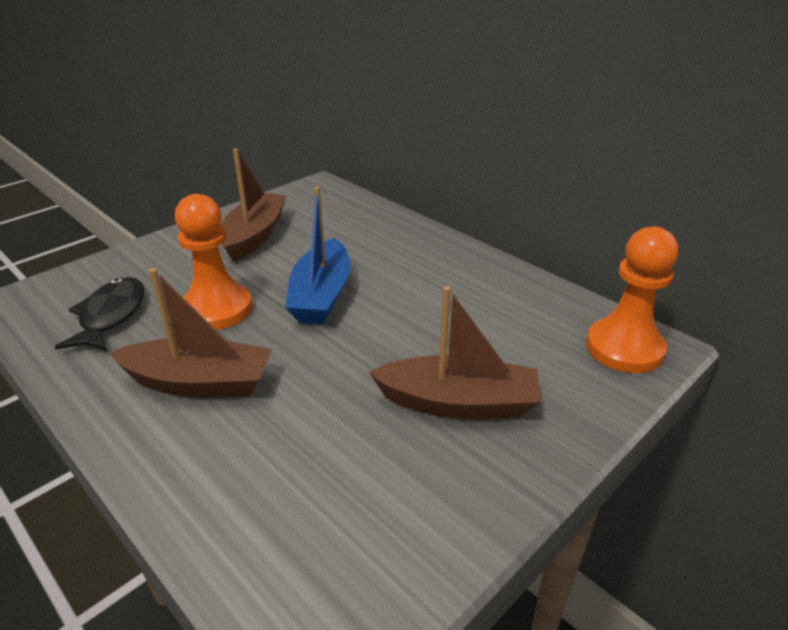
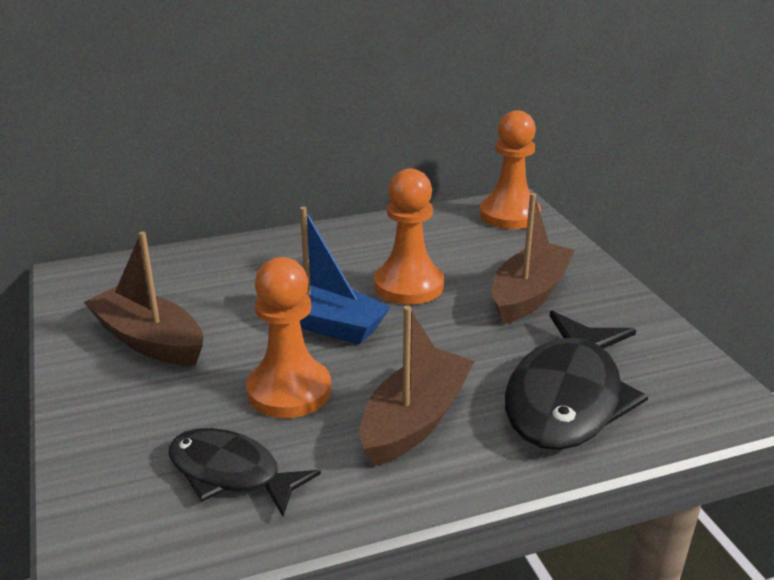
camera: 65 degrees left, 5 degrees down
(272, 476) = (567, 397): none -> black fish
(413, 321) = (408, 286): none -> orange pawn

